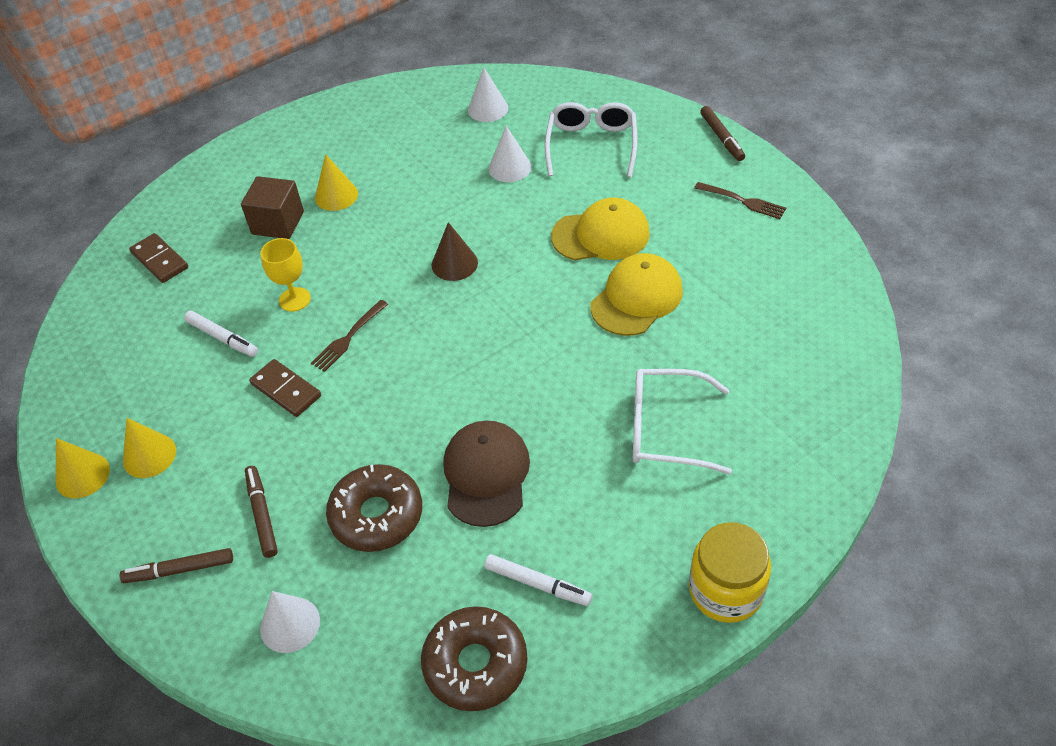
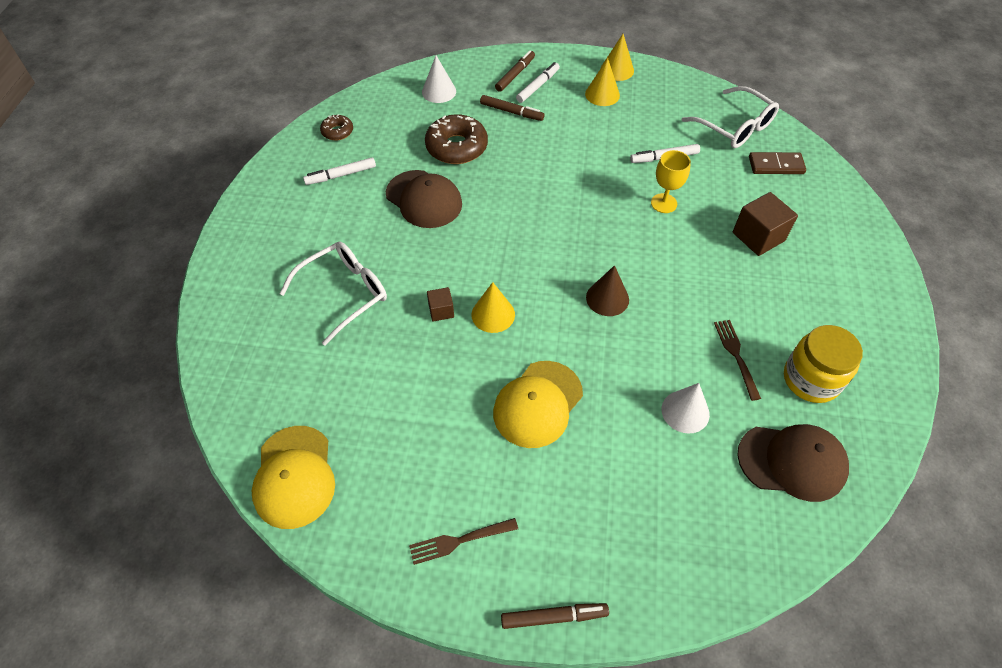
camera: 130 degrees right, 5 degrees up
(185, 528) = (538, 86): none -> white marker
(286, 390) = (587, 161): brown domino -> none
(336, 195) = (760, 284): yellow cone -> yellow cone (493, 314)
(349, 337) = (598, 207): brown fork -> brown fork (736, 356)
(475, 664) = (337, 132): brown donut -> brown donut, size x0.53
(488, 109) = (792, 462): white cone -> brown cap
(591, 146) = (654, 495): white glasses -> white glasses (734, 126)
(595, 349) = (441, 311): none -> brown cube
(636, 298) = (453, 369): yellow cap -> yellow cap (294, 476)
(722, 138) = (554, 617): brown marker -> brown marker turned 150 degrees clockwise
(726, 590) = (236, 236): yellow jar -> yellow jar (811, 379)

